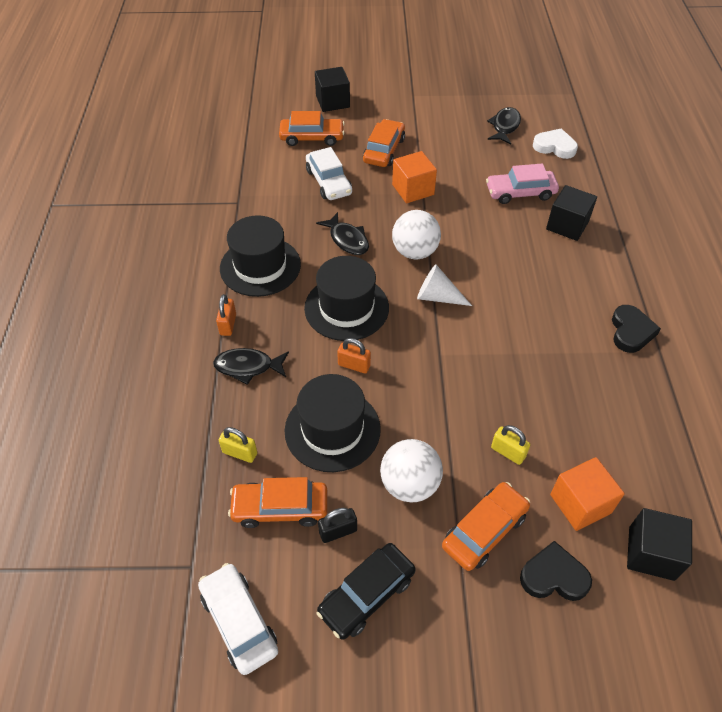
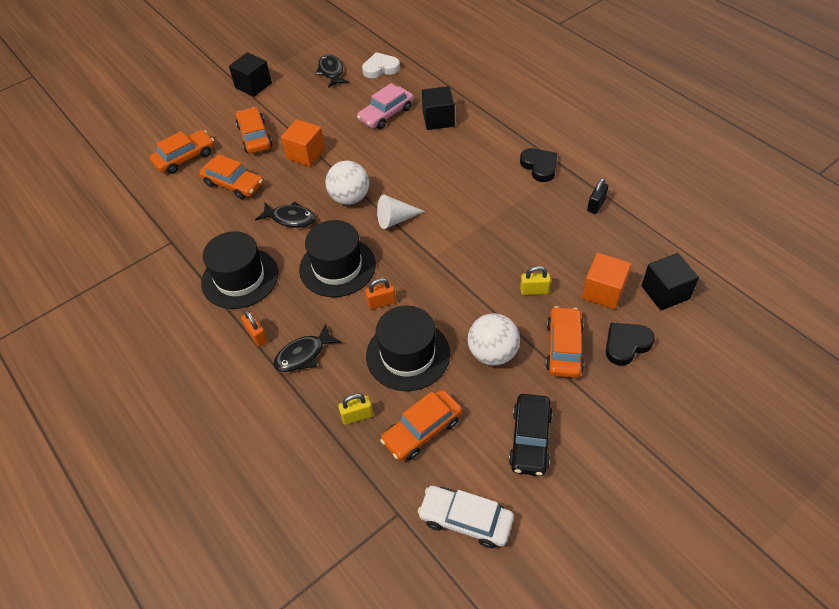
camera: 35 degrees left, 0 degrees up
(328, 182) = (233, 184): white car -> orange car
(332, 102) = (175, 121): black cube -> black cube (253, 85)
(338, 531) = (475, 415): black padlock -> black padlock (596, 205)

